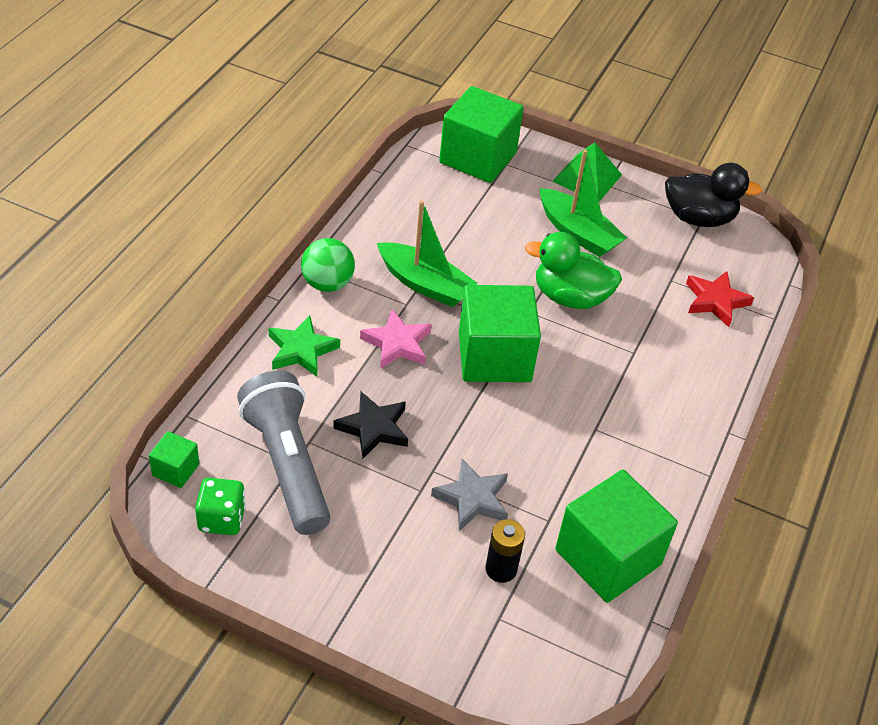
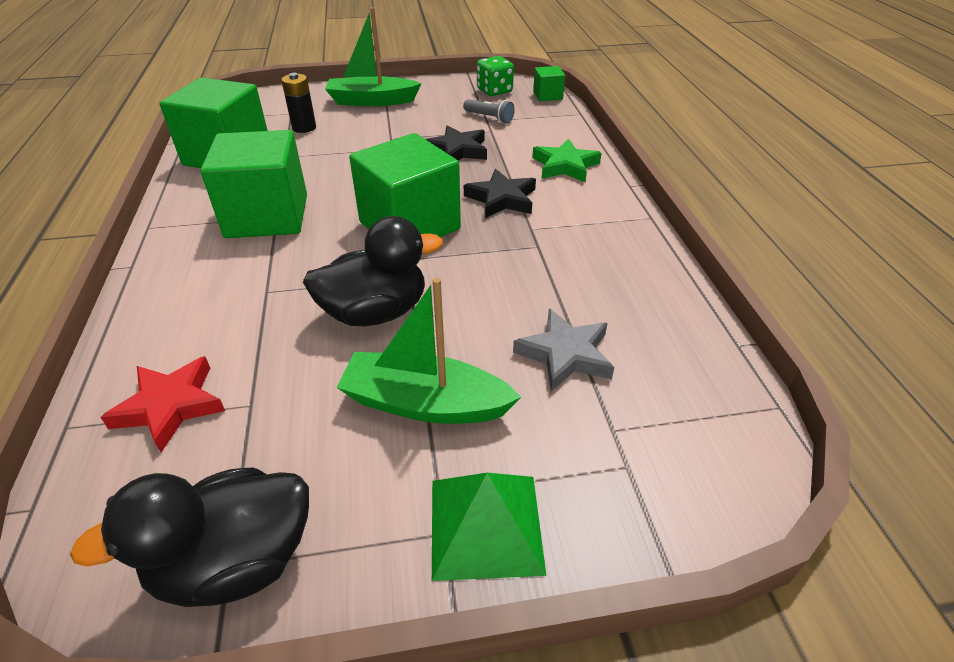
camera: 150 degrees right, 5 degrees down
(287, 465) = (489, 118): grey flashlight -> grey flashlight, size x0.42
(327, 284) = (614, 211): green ball -> none
(397, 343) = (502, 199): pink star -> black star
(424, 284) = (536, 251): green boat -> green boat (372, 101)
(472, 498) = (350, 146): grey star -> grey star (565, 354)
(478, 158) = (674, 449): green cube -> green cube (267, 216)
(570, 297) = (375, 312): green duck -> black duck

